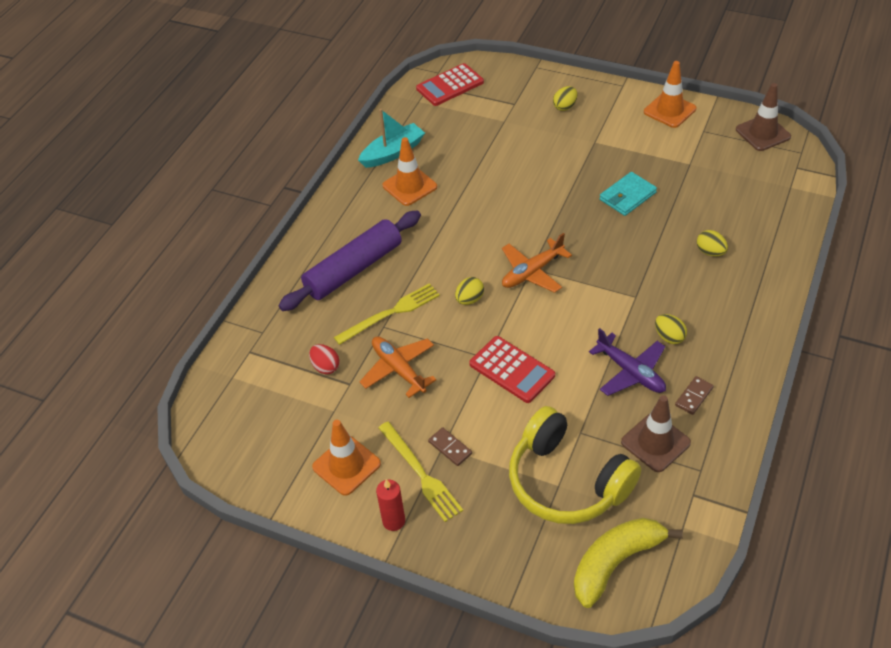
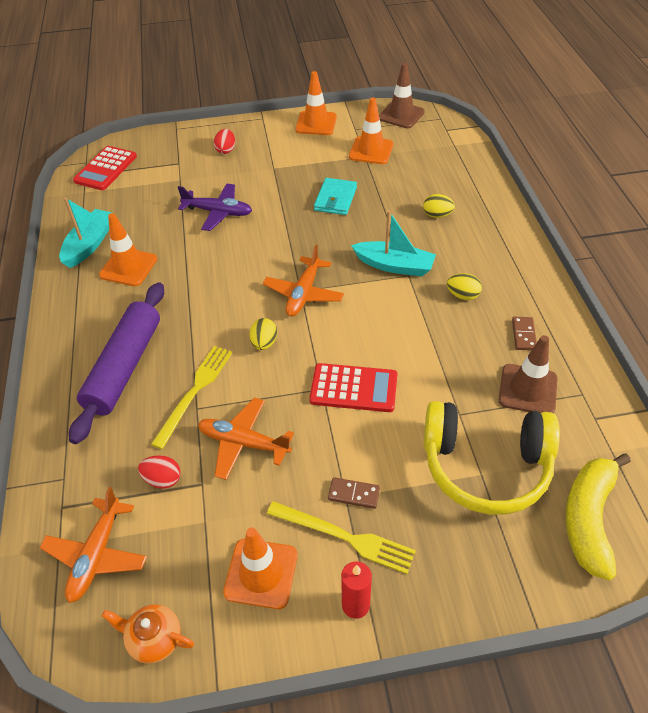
camera: 35 degrees left, 0 degrees up
(251, 395) = (97, 555): none -> orange plane
(253, 468) = (154, 639): none -> orange teapot
(565, 106) = (226, 150): yellow egg -> red egg
(630, 282) = (394, 265): none -> turquoise boat
(630, 372) = (457, 339): purple plane -> purple plane (218, 212)
(700, 160) = (371, 151): none -> orange traffic cone

